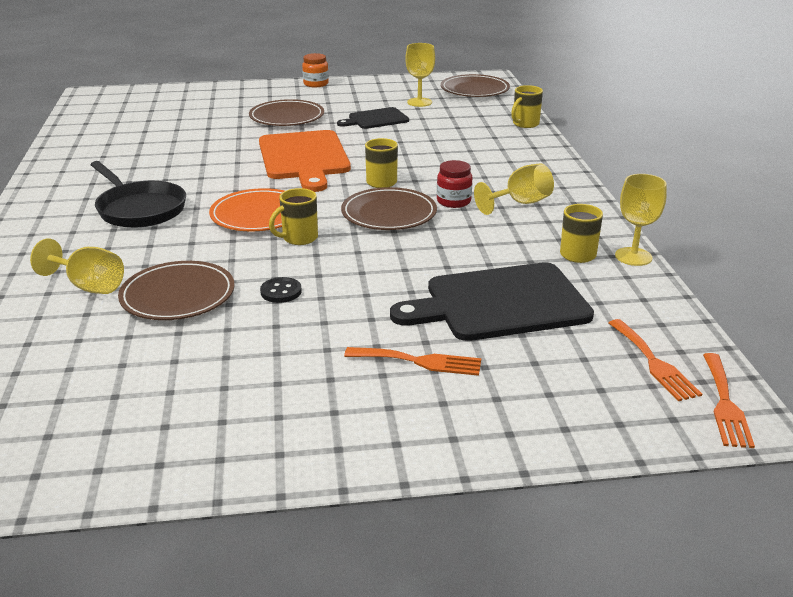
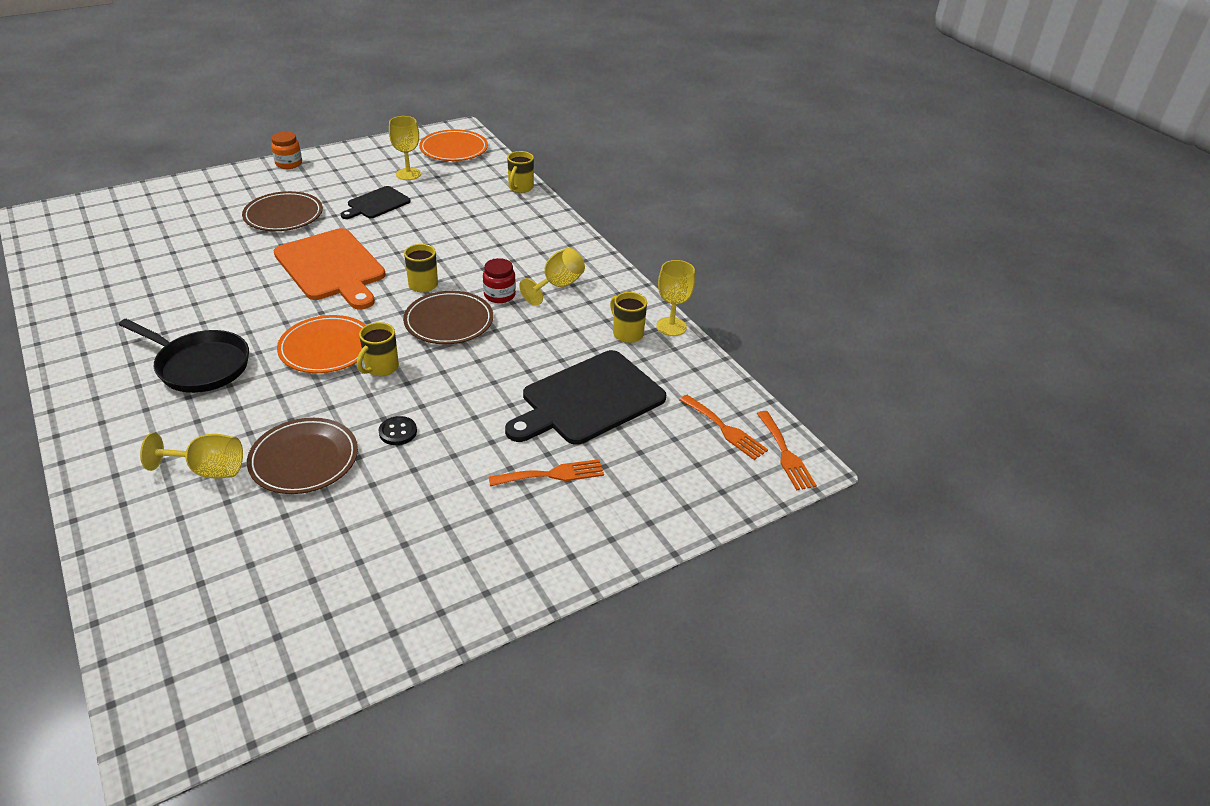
camera: 25 degrees left, 10 degrees up
(474, 90) = (454, 149): brown plate -> orange plate

